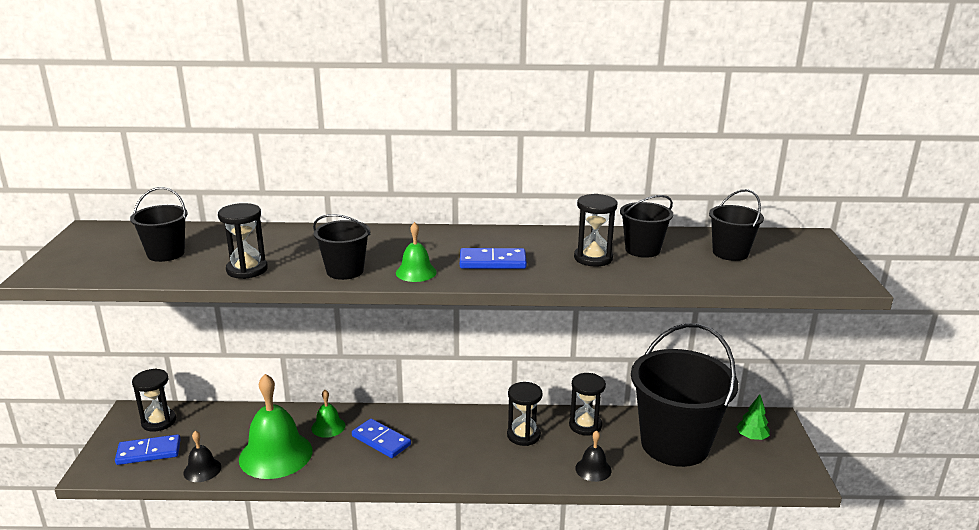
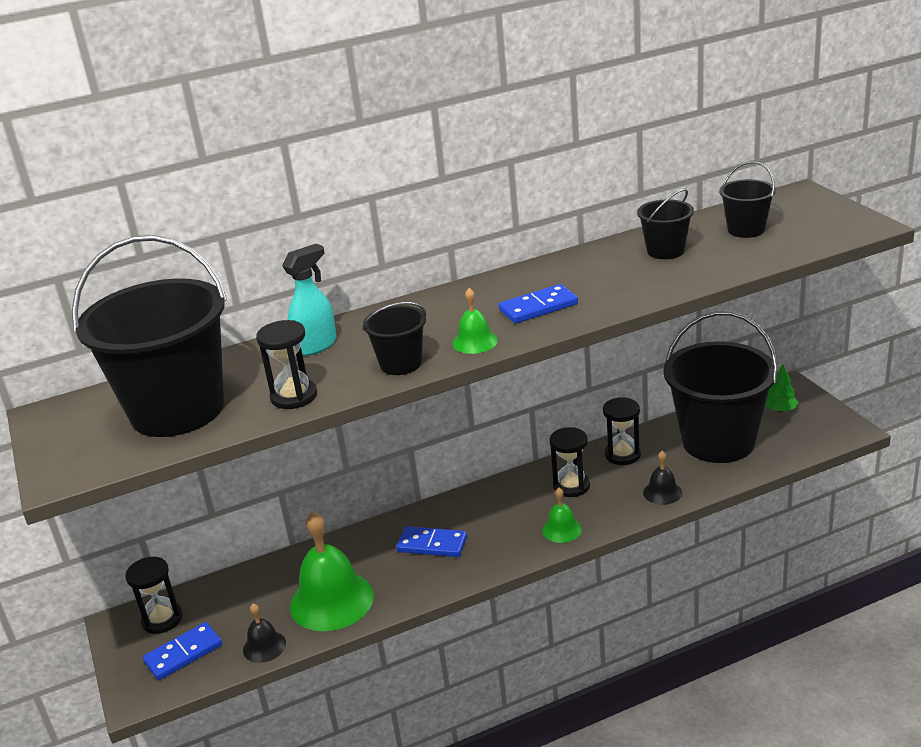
camera: 20 degrees left, 5 degrees up
(166, 254) = (177, 410): black bucket -> black bucket, size x2.18
(305, 239) = (316, 345): none -> turquoise spray bottle
(328, 427) = (363, 552): green bell -> green bell (562, 529)
(593, 258) = (629, 273): black hourglass -> none

